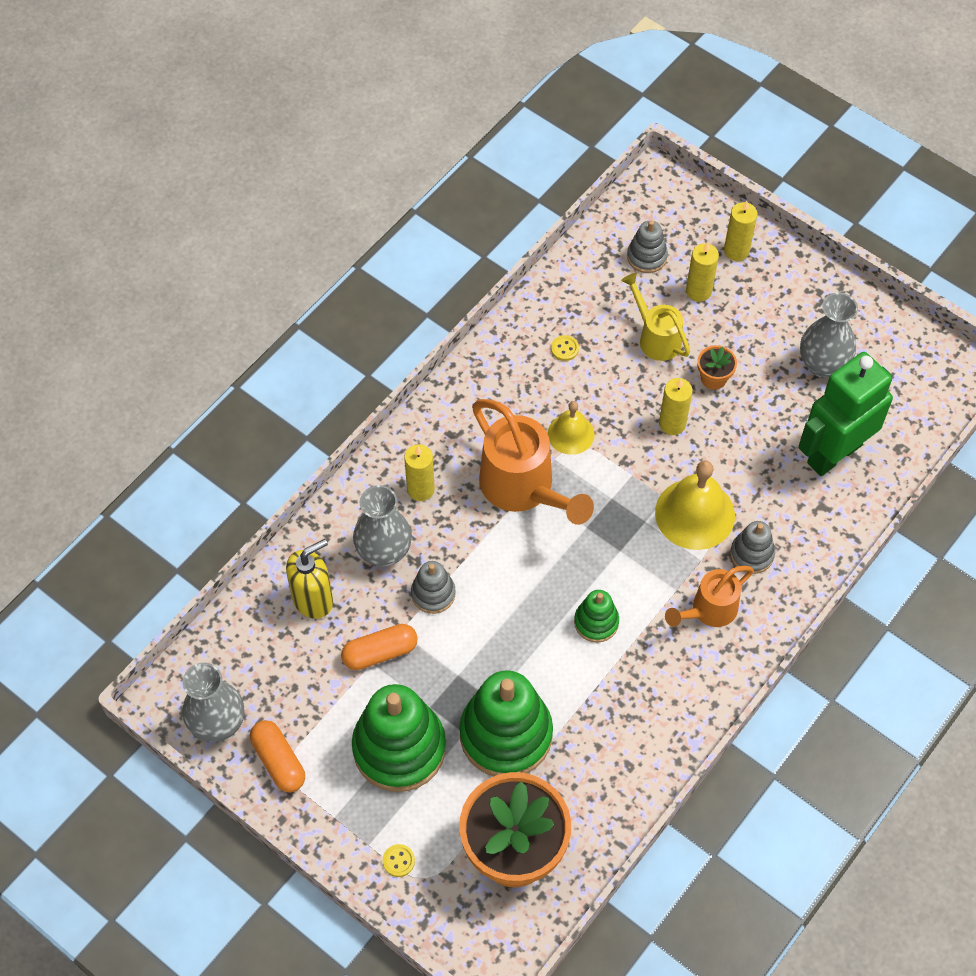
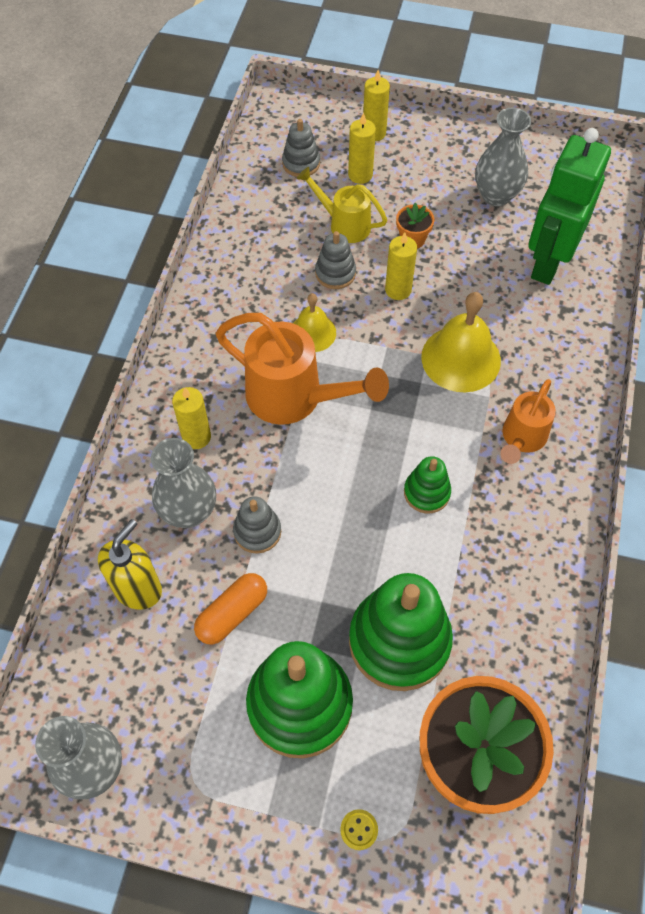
camera: 25 degrees left, 0 degrees up
(278, 761) = (179, 779): orange capsule -> none
(564, 349) = (269, 262): yellow button -> none
(752, 554) = (530, 373): grey stacking toy -> grey stacking toy (335, 273)

